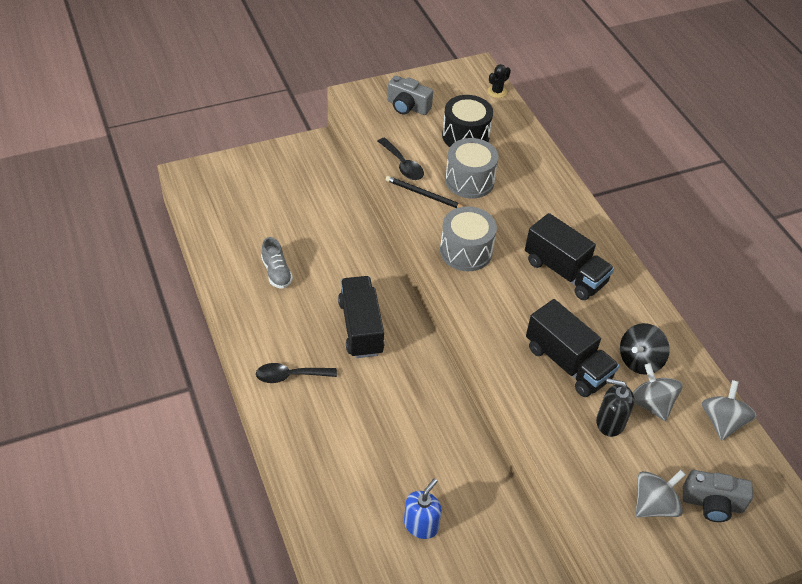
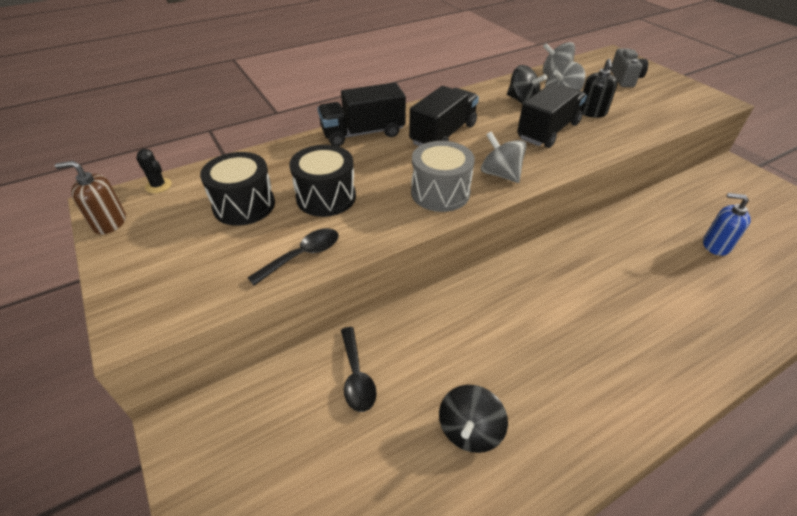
camera: 95 degrees left, 5 degrees down
(276, 272) = (469, 430): grey shoe -> black spinning top
(290, 376) = (629, 377): black spoon -> black spoon (356, 376)
(361, 327) = (523, 317): black truck -> black truck (363, 133)
(407, 107) = (174, 263): grey camera -> none
(424, 195) = (357, 231): black pencil -> none
(455, 74) = (109, 223): none -> brown soap dispenser
(469, 181) = (326, 197): grey drum -> black drum
(654, 505) = (647, 97): grey spinning top -> grey spinning top (500, 174)

